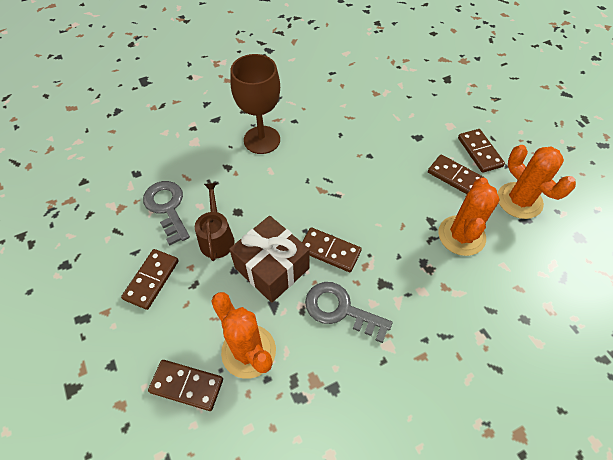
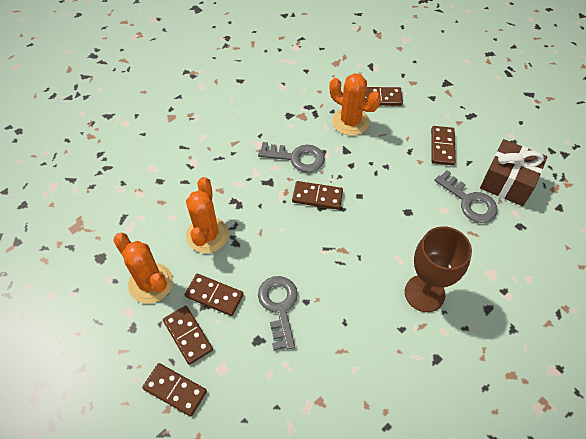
camera: 165 degrees right, 0 degrees up
(216, 238) = (412, 186): brown watering can -> none
(272, 268) = (358, 174): brown gift -> brown gift (507, 182)
(395, 156) = (279, 306): none -> grey key
(488, 120) = (175, 390): none -> brown domino

